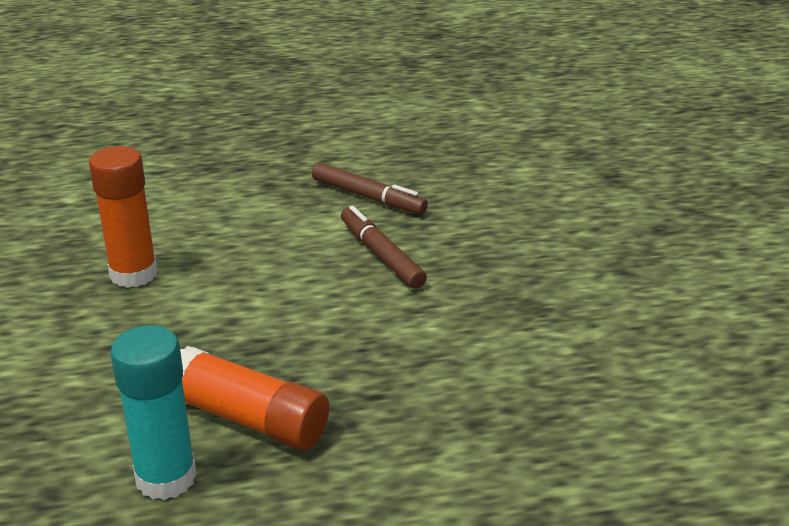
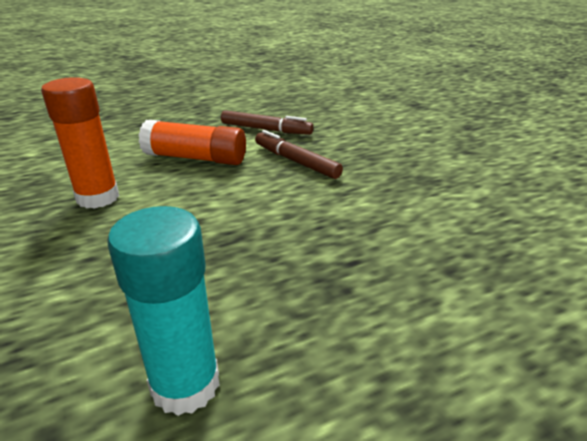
camera: 15 degrees left, 0 degrees up
(249, 419) = (249, 303): orange glue stick -> orange glue stick (195, 158)

